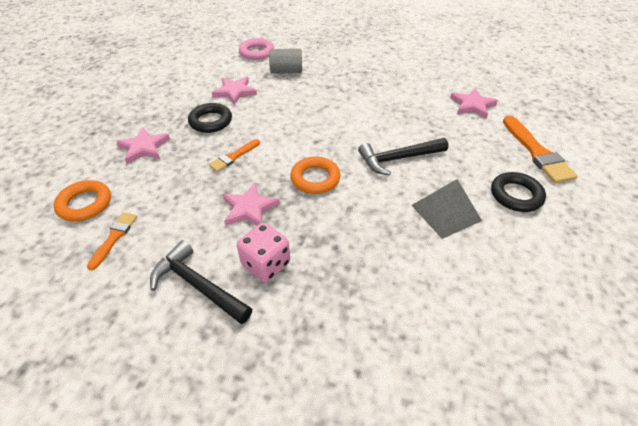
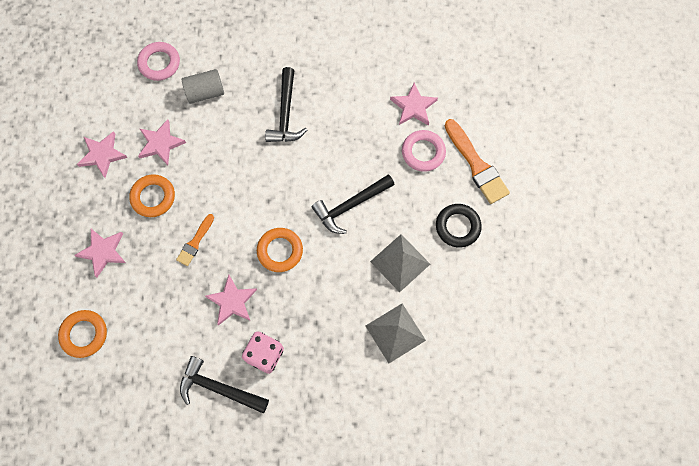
camera: 15 degrees left, 25 degrees up
(114, 237) = (130, 362): orange brush -> none
(183, 90) = (102, 155): none -> pink star
(210, 121) = (153, 197): black ring -> orange ring
(351, 92) = (286, 113): none -> black hammer
(431, 277) = (395, 333): none -> grey pyramid
(479, 135) = (423, 152): none -> pink ring

